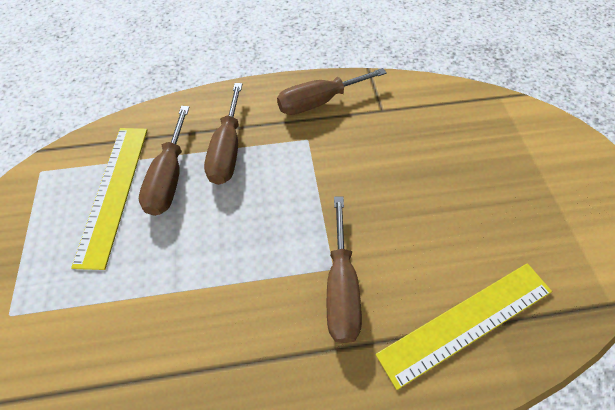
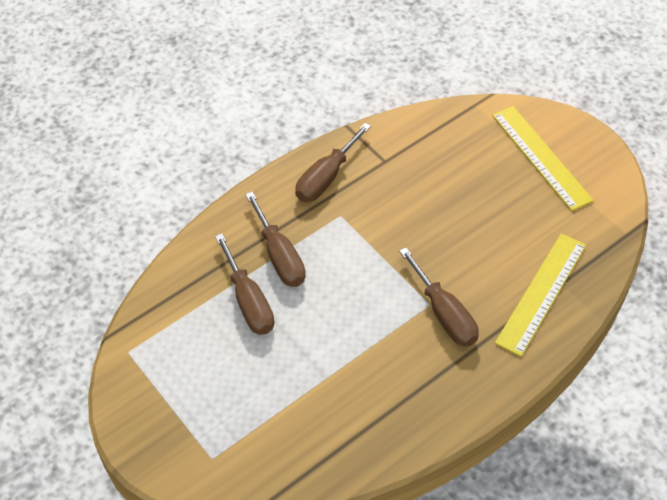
camera: 30 degrees left, 5 degrees down
(113, 192) = (211, 336): yellow ruler -> yellow ruler (541, 157)

